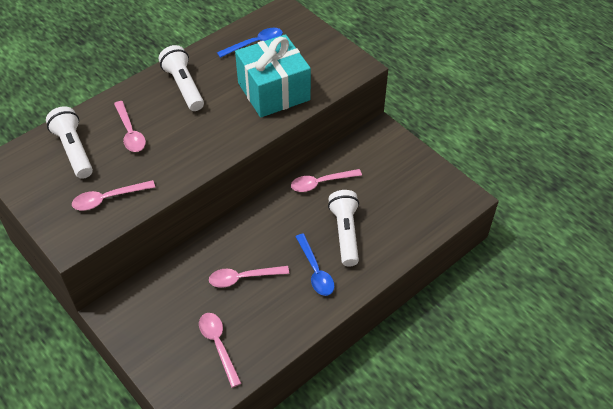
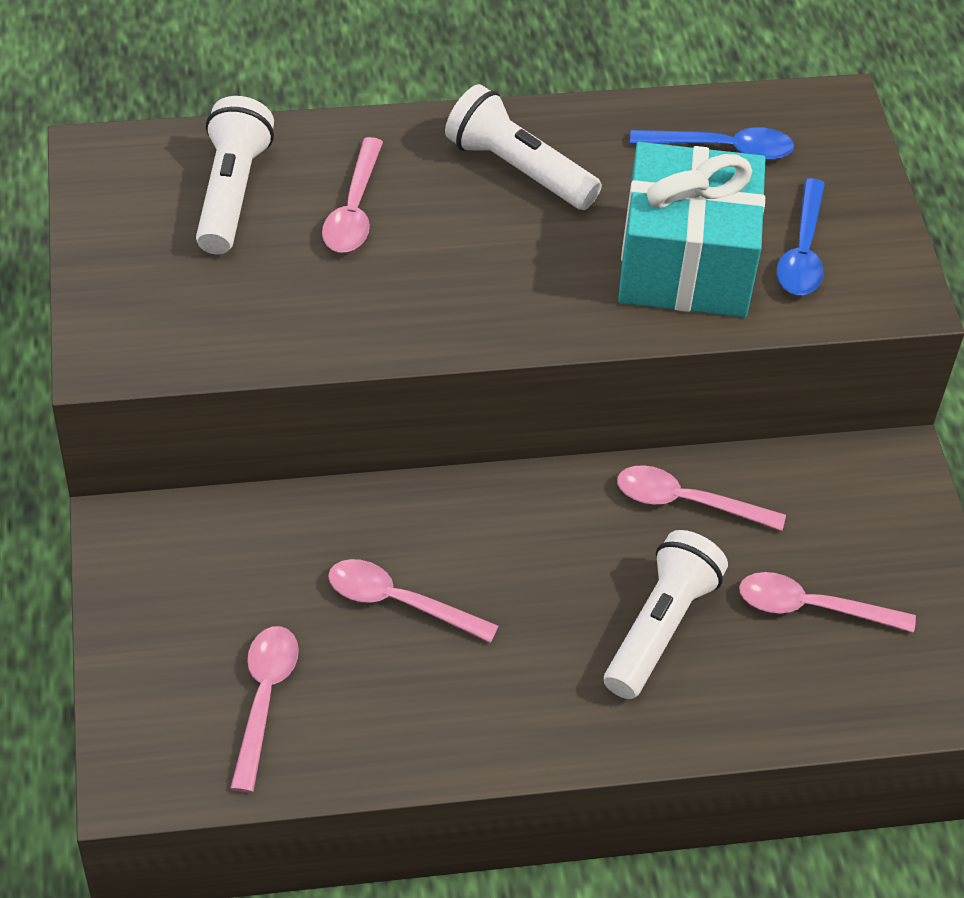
camera: 30 degrees right, 0 degrees up
(108, 199) = (225, 313): pink spoon -> pink spoon (811, 607)
(184, 86) = (518, 169): white flashlight -> white flashlight turned 60 degrees counterclockwise
(315, 271) = (545, 667): blue spoon -> blue spoon (802, 252)

